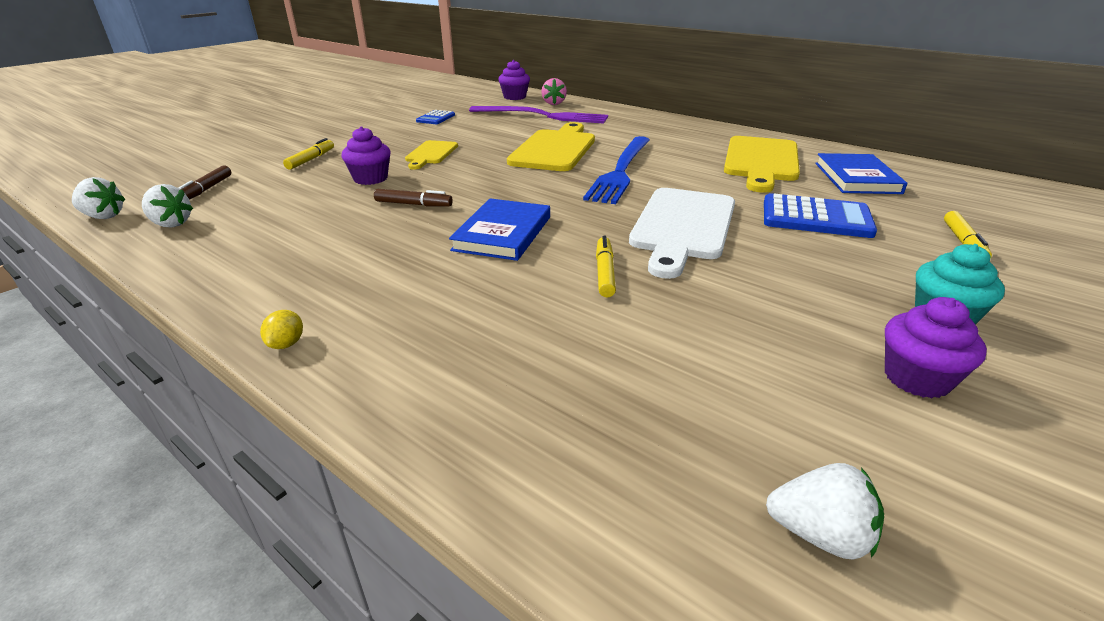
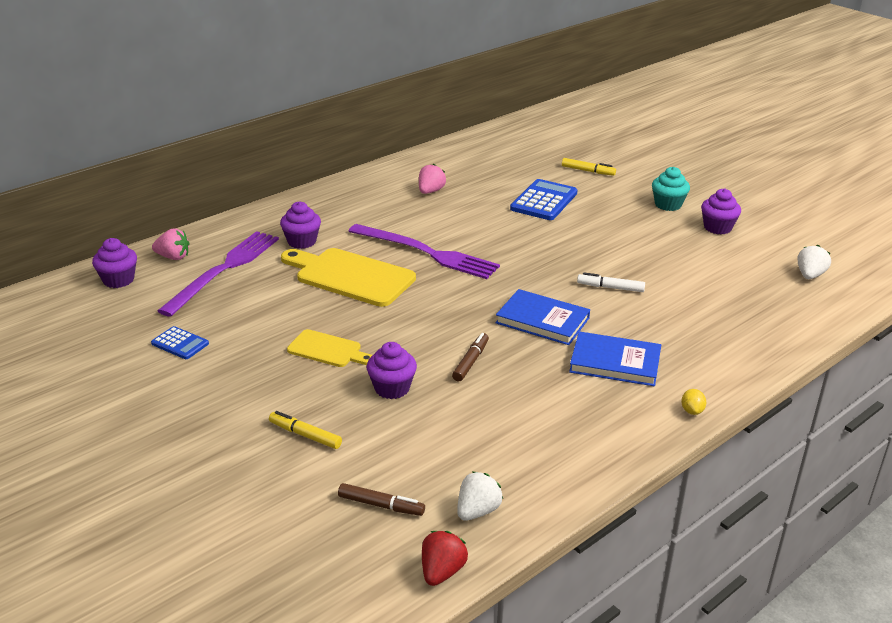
camera: 80 degrees left, 0 degrees up
(103, 216) = (442, 571): white strawberry -> red strawberry
(287, 344) = (692, 411): yellow lemon -> yellow lemon turned 75 degrees clockwise
(605, 129) = (302, 241): none -> purple cupcake
(605, 272) = (610, 288): yellow marker -> white marker
(621, 171) = (427, 252): blue fork -> purple fork
(682, 226) = (547, 248): white cutting board -> none
(761, 161) = (430, 191): yellow cutting board -> pink strawberry
(856, 178) = (479, 168): blue book -> blue book (615, 362)

